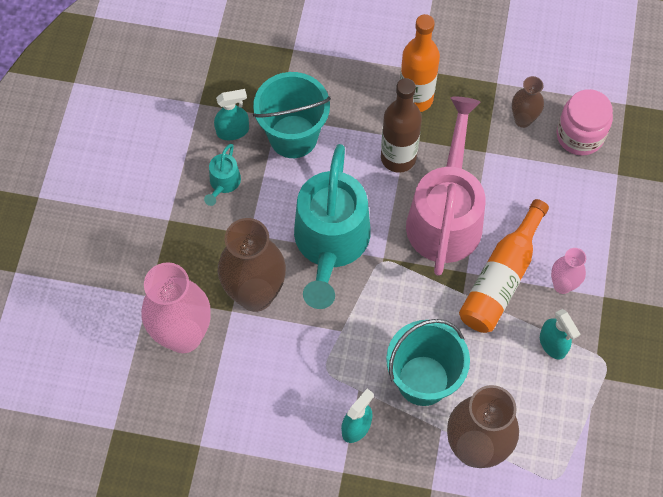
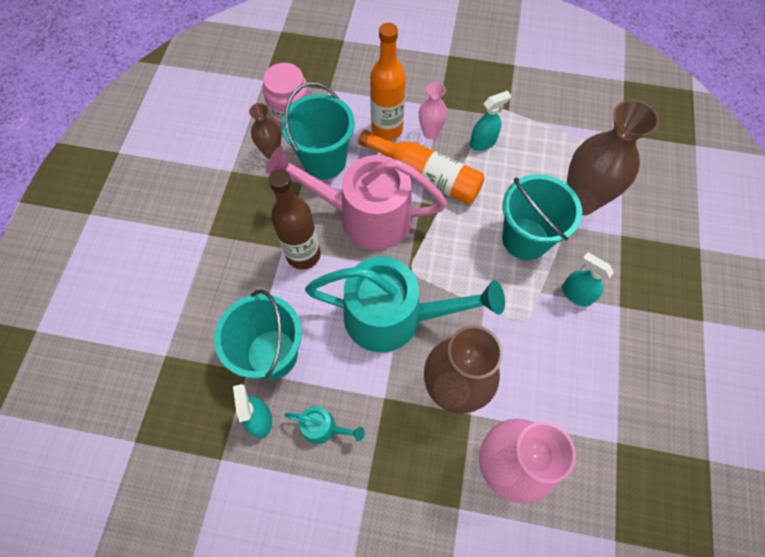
camera: 90 degrees left, 0 degrees up
(415, 98) = (240, 238): orange bottle -> orange bottle (387, 130)
(515, 172) = (324, 160): none -> turquoise bucket

